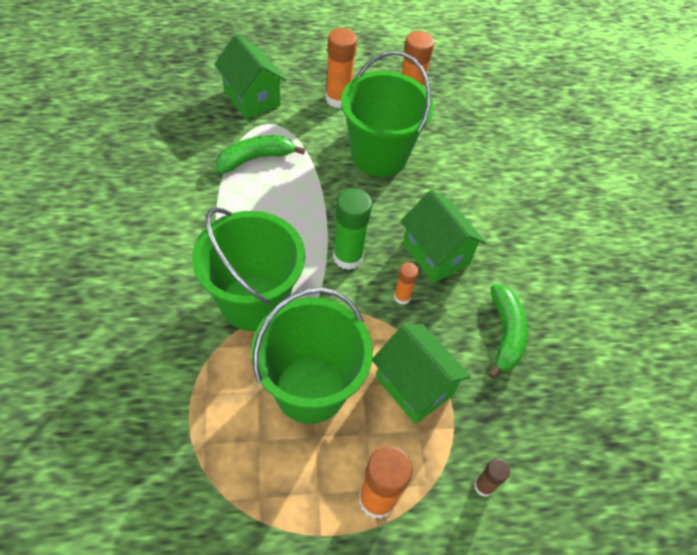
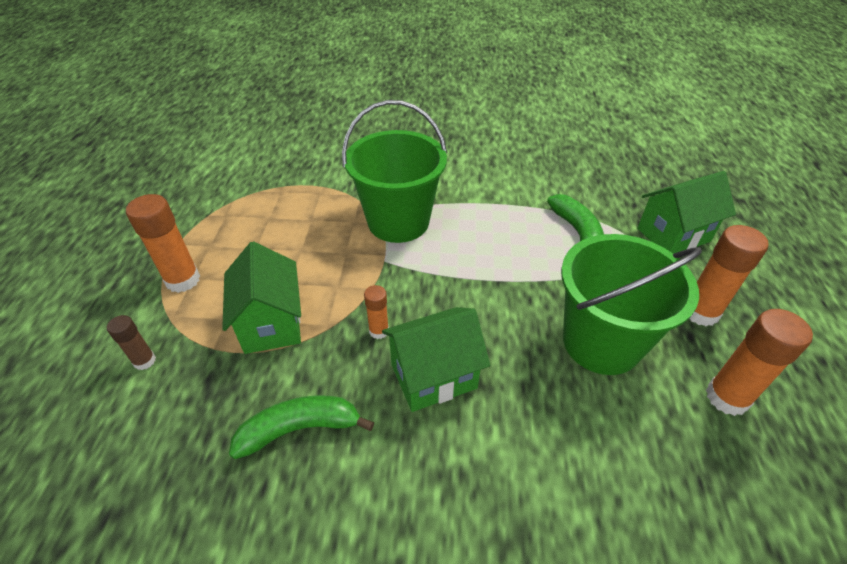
camera: 105 degrees right, 10 degrees down
(310, 389) = (300, 249): green bucket -> none
(348, 257) = (439, 291): green glue stick -> none
(414, 386) = (271, 323): green house -> green house turned 75 degrees counterclockwise
(505, 334) = (300, 429): green banana -> green banana turned 150 degrees clockwise

